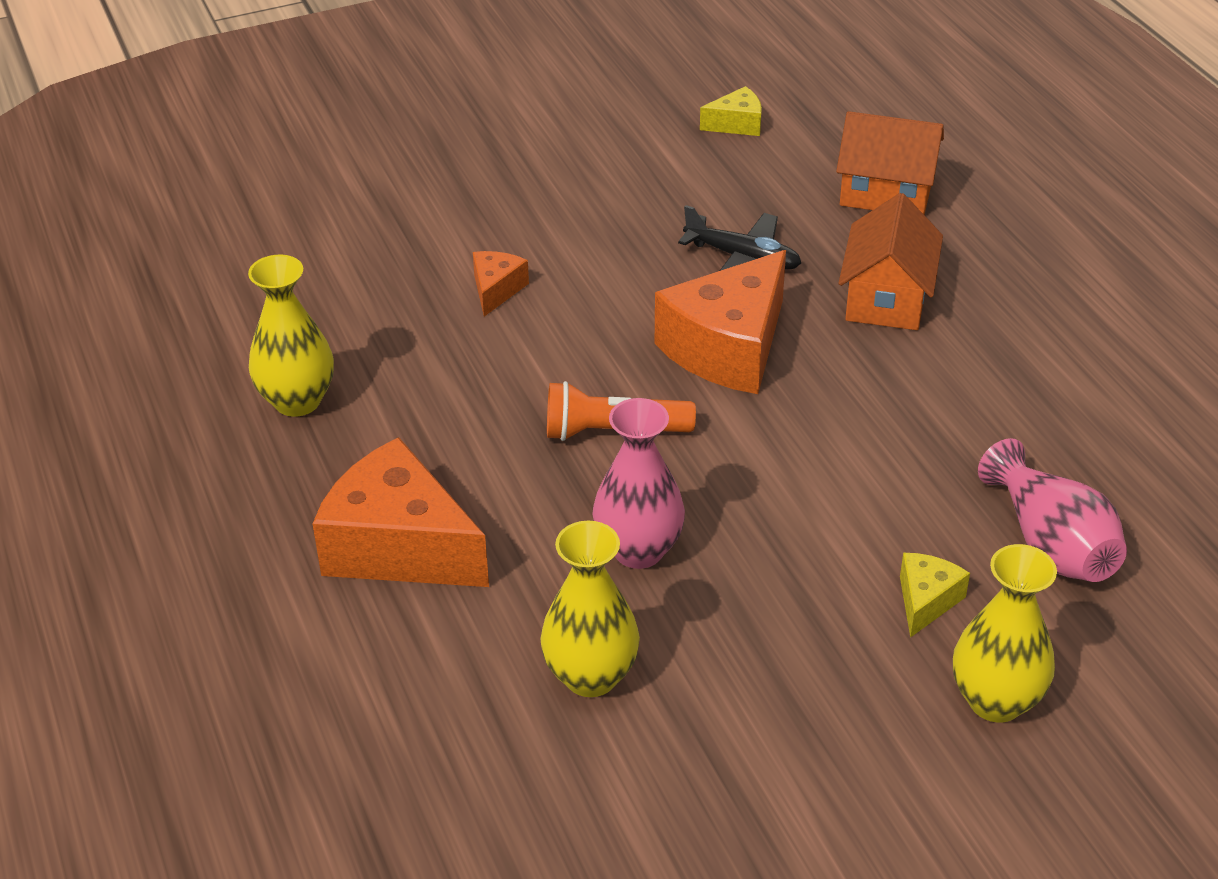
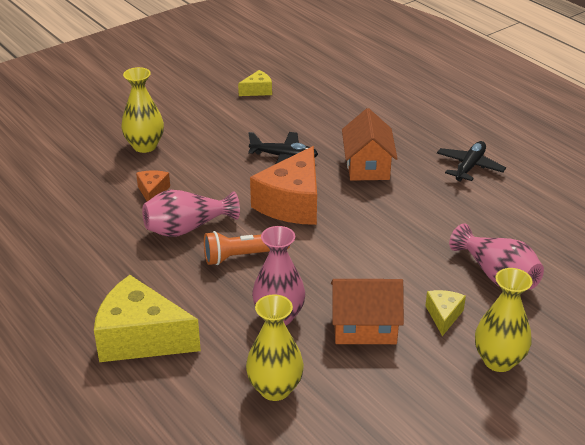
camera: 15 degrees left, 5 degrees down
(297, 401) = (54, 268): yellow vase -> yellow vase (145, 146)
(399, 547) = (141, 338): orange cheese -> yellow cheese
(533, 365) = (187, 228): none -> pink vase
(886, 193) = (348, 114): orange house -> orange house (364, 327)
(1075, 328) = (469, 167): none -> black plane

